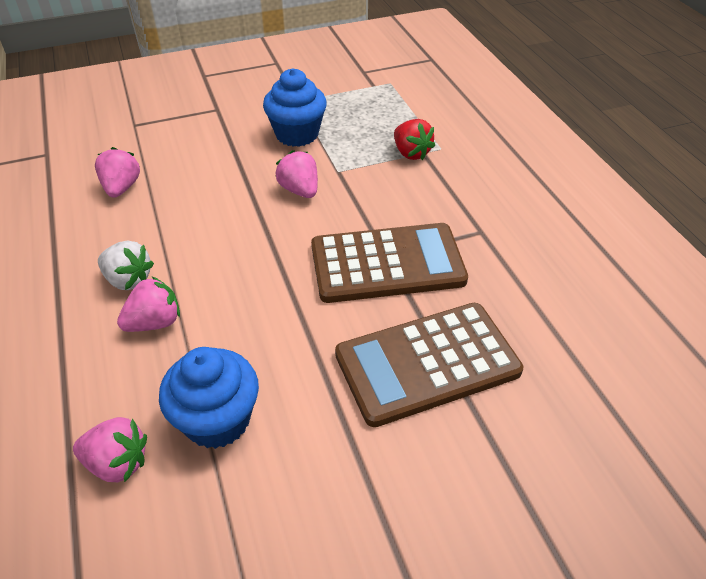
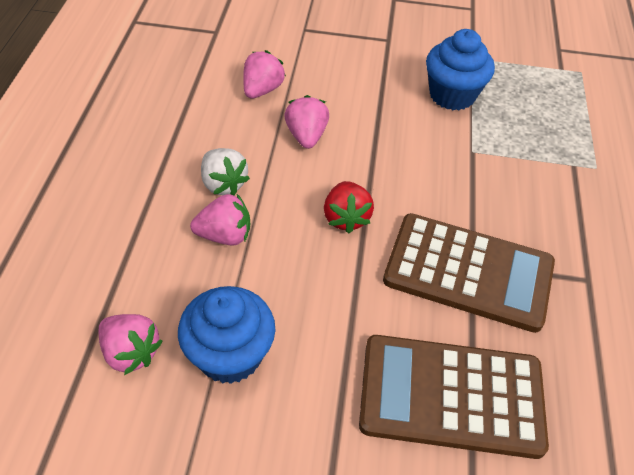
camera: 25 degrees right, 5 degrees up
(300, 190) = (423, 157): pink strawberry -> pink strawberry (306, 136)
(411, 153) = (560, 161): red strawberry -> red strawberry (346, 218)

